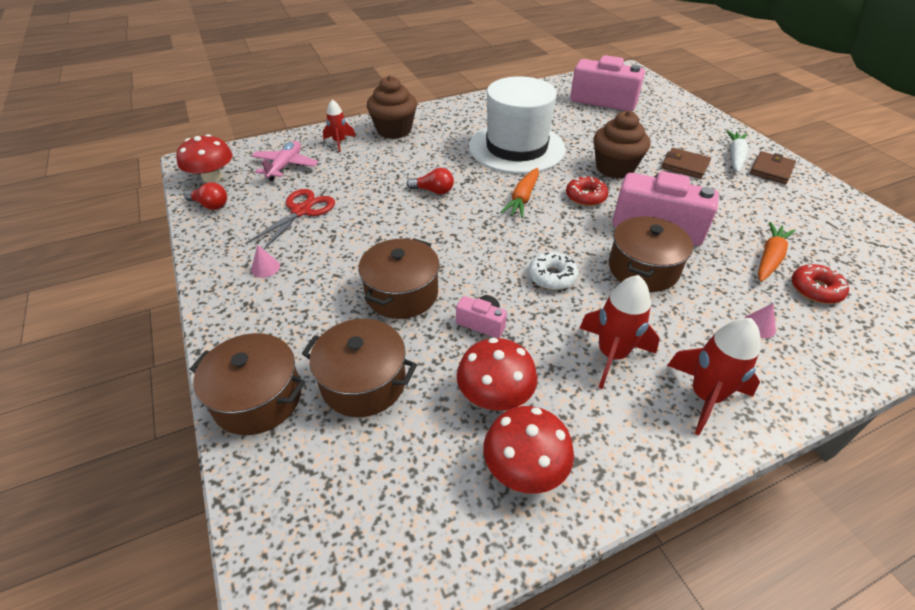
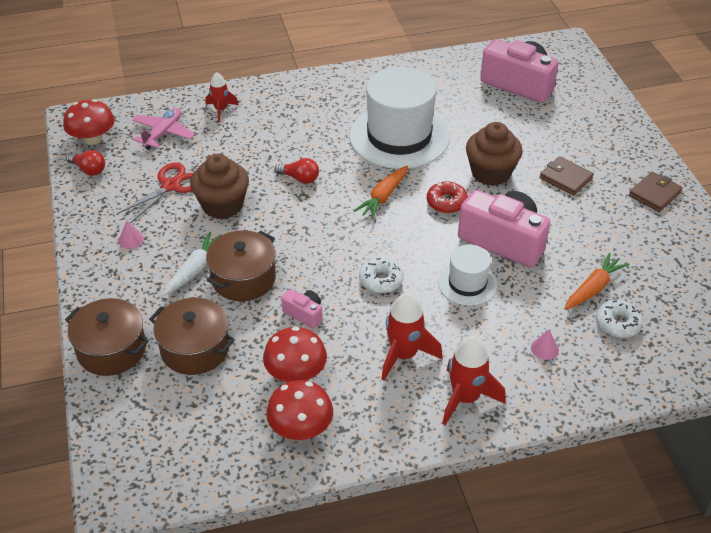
camera: 10 degrees right, 0 degrees up
(394, 130) = (279, 101): brown cupcake -> brown cupcake (222, 205)
(643, 269) = (467, 283): brown pot -> white hat
(735, 157) = (625, 173): white carrot -> white carrot (195, 269)
(815, 289) = (618, 323): red donut -> white donut

